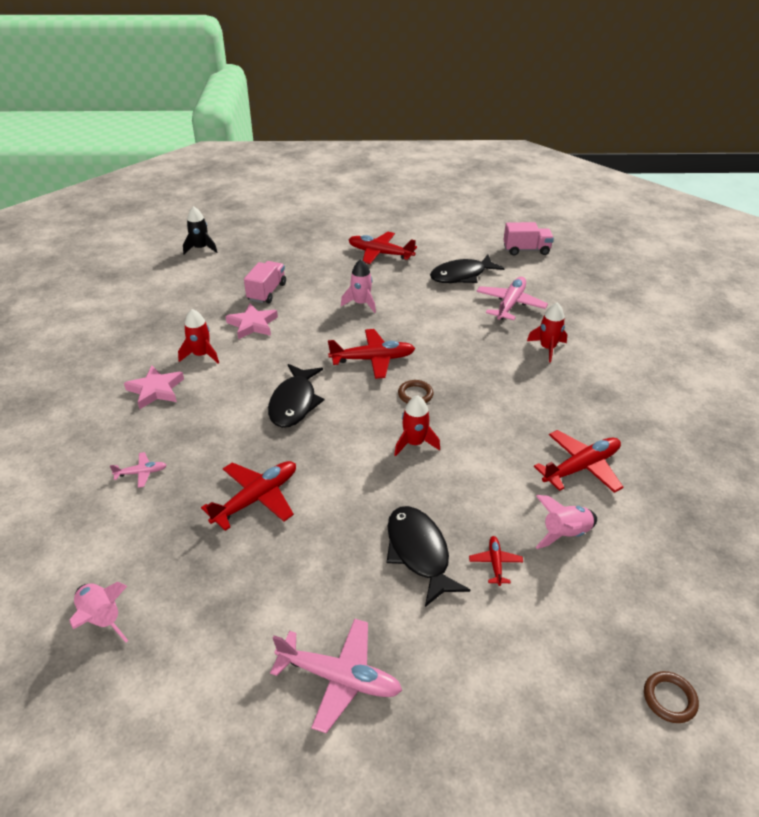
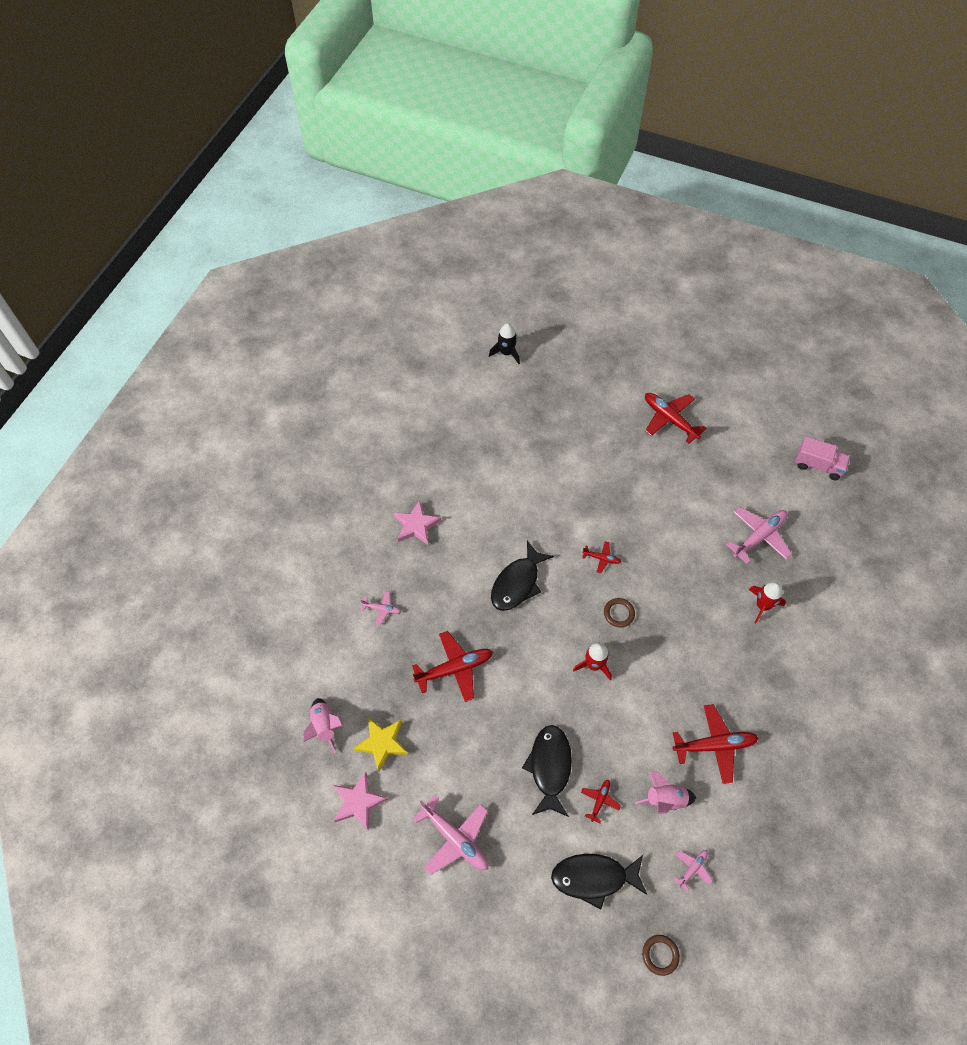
camera: 25 degrees right, 20 degrees up
(192, 607) = (382, 743): none -> yellow star
(201, 355) = (463, 498): red rocket -> none
(253, 324) = (517, 476): pink star -> pink star (358, 802)
(267, 292) = (544, 437): pink truck -> none
(361, 303) = (621, 484): pink rocket -> none
(373, 359) = (601, 558): red plane -> red plane, size x0.51
(461, 275) = (733, 480): black fish -> black fish (594, 878)
(639, 589) = (692, 868): none -> pink plane

